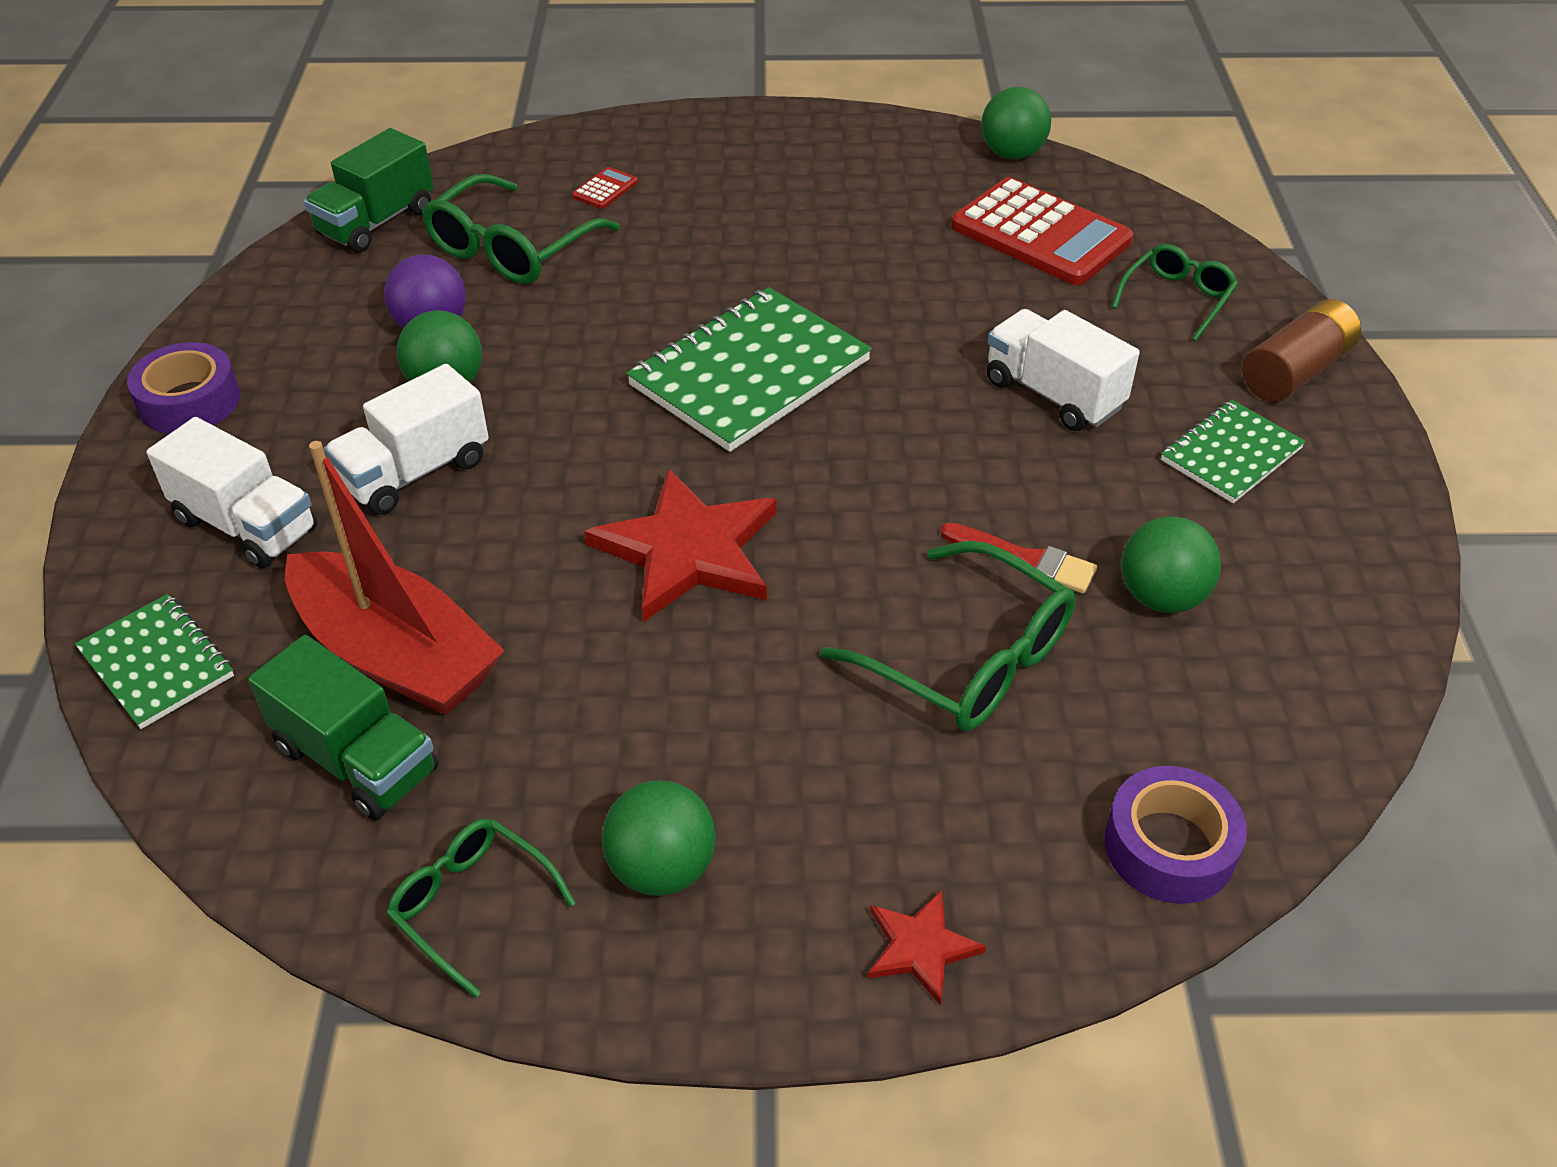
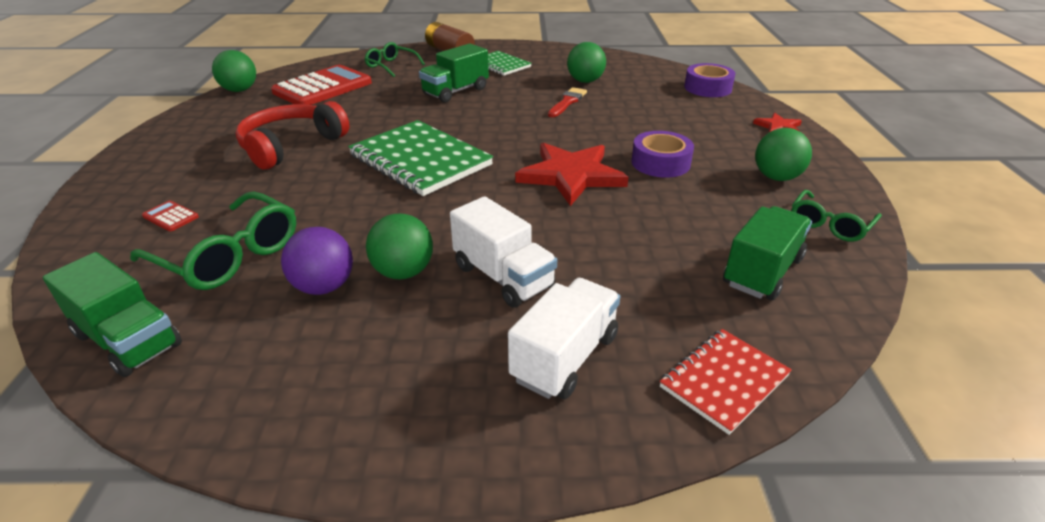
camera: 90 degrees left, 10 degrees down
(157, 664) = (724, 381): green notebook -> red notebook
(189, 401) = (389, 433): purple tape -> purple tape (660, 163)
(397, 655) = (677, 266): red boat -> none
(801, 241) = (291, 146): none -> red headphones
(968, 658) = (629, 114): green glasses -> none
(1053, 394) = (455, 91): white truck -> green truck

